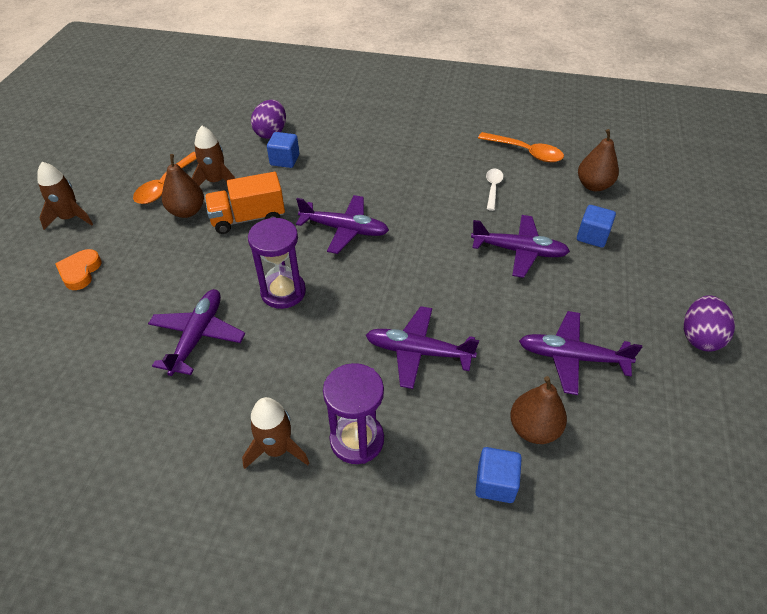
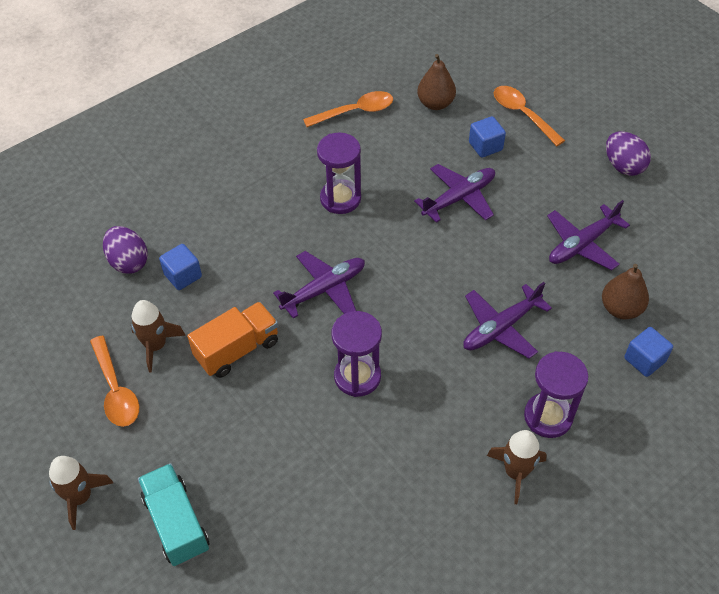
camera: 50 degrees left, 5 degrees up
(80, 272) = (176, 523): orange heart -> turquoise truck
(187, 211) = (177, 392): brown pear -> none
(197, 336) = (352, 466): purple plane -> none
(248, 218) = (237, 350): orange truck -> orange truck turned 150 degrees counterclockwise
(436, 190) = (340, 199): none -> purple hourglass
(493, 188) = (375, 162): white spoon -> none
(657, 239) = (522, 114): none -> orange spoon

